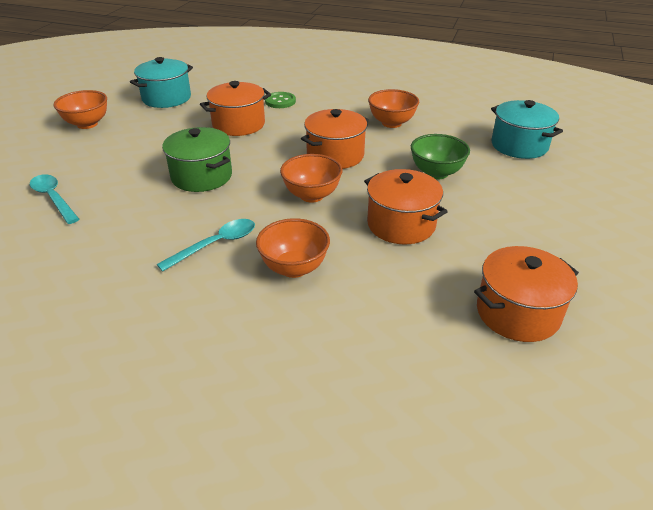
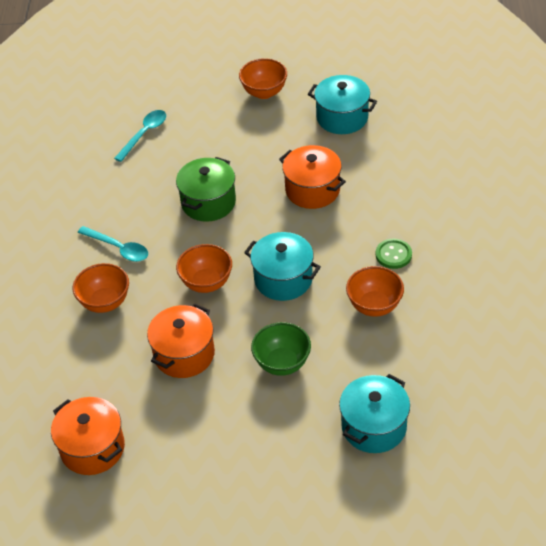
camera: 75 degrees right, 10 degrees up
(280, 101) = (380, 202): green button -> green button (393, 255)
(335, 155) = (283, 279): orange pot -> turquoise pot

